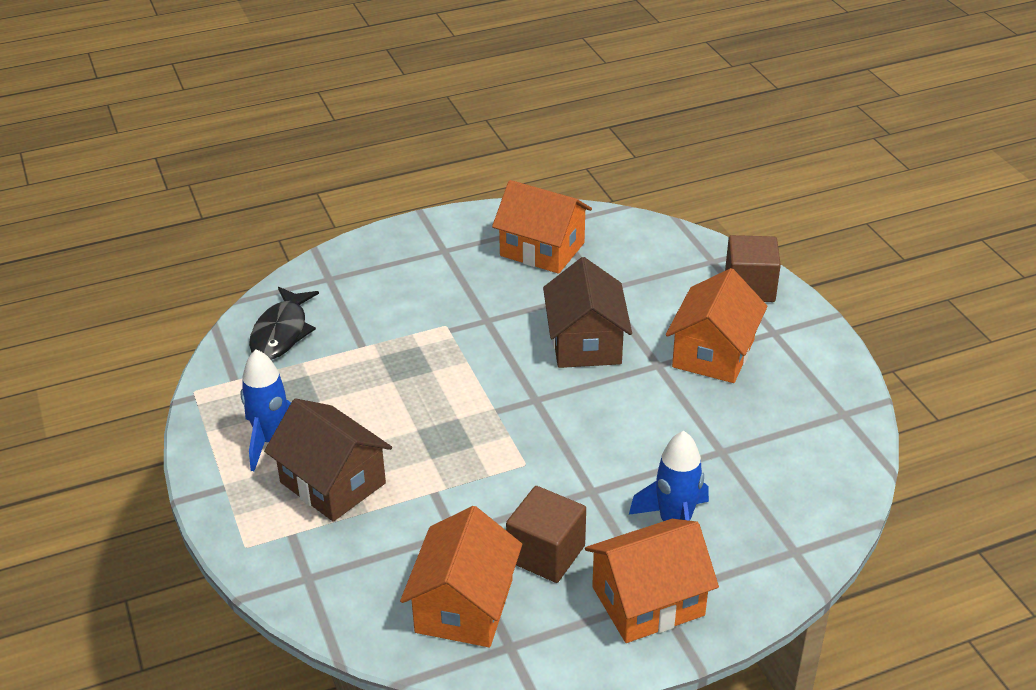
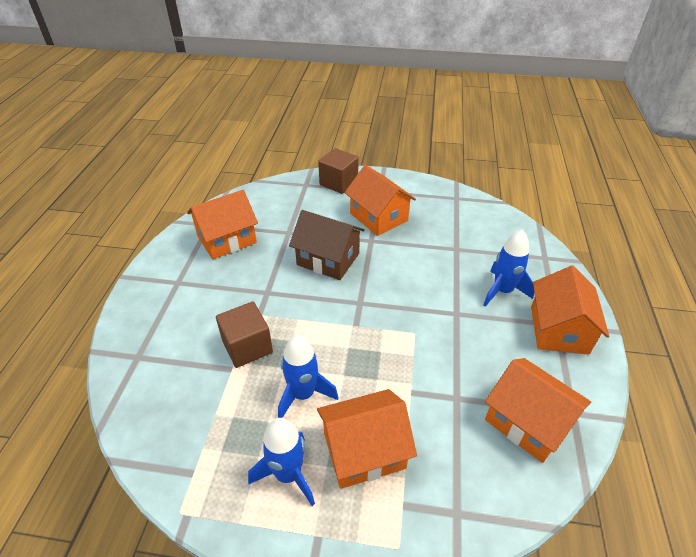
camera: 60 degrees left, 5 degrees up
(281, 332) = (168, 414): black fish -> none
(333, 483) = (364, 451): brown house -> orange house
(368, 410) = (303, 394): none -> blue rocket
(546, 553) = (499, 358): brown cube -> brown cube (247, 346)

